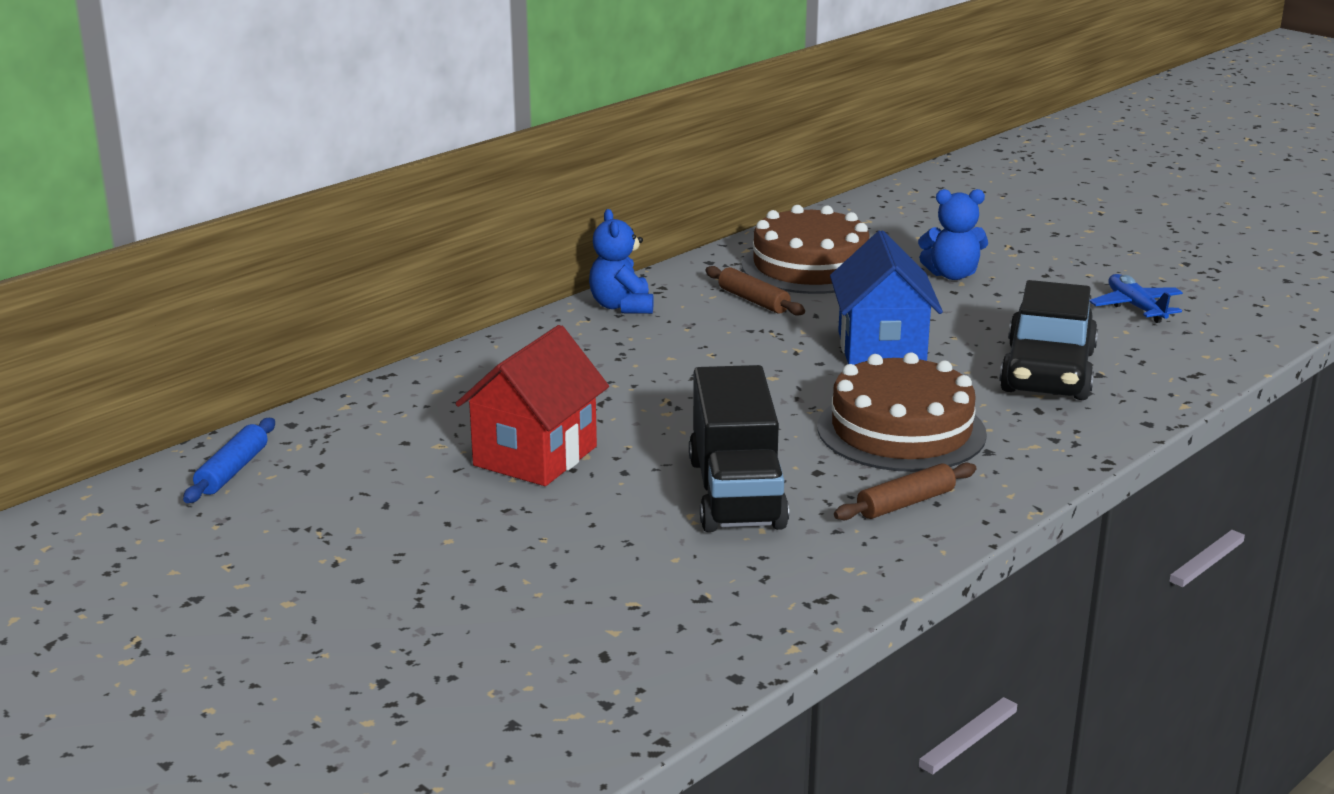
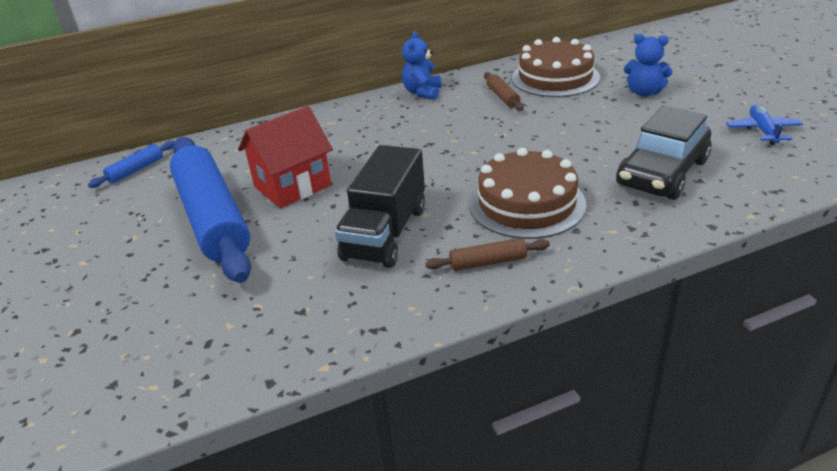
camera: 25 degrees right, 10 degrees up
(447, 514) = (213, 218): none -> blue rolling pin
(881, 349) = (558, 140): blue house -> none

